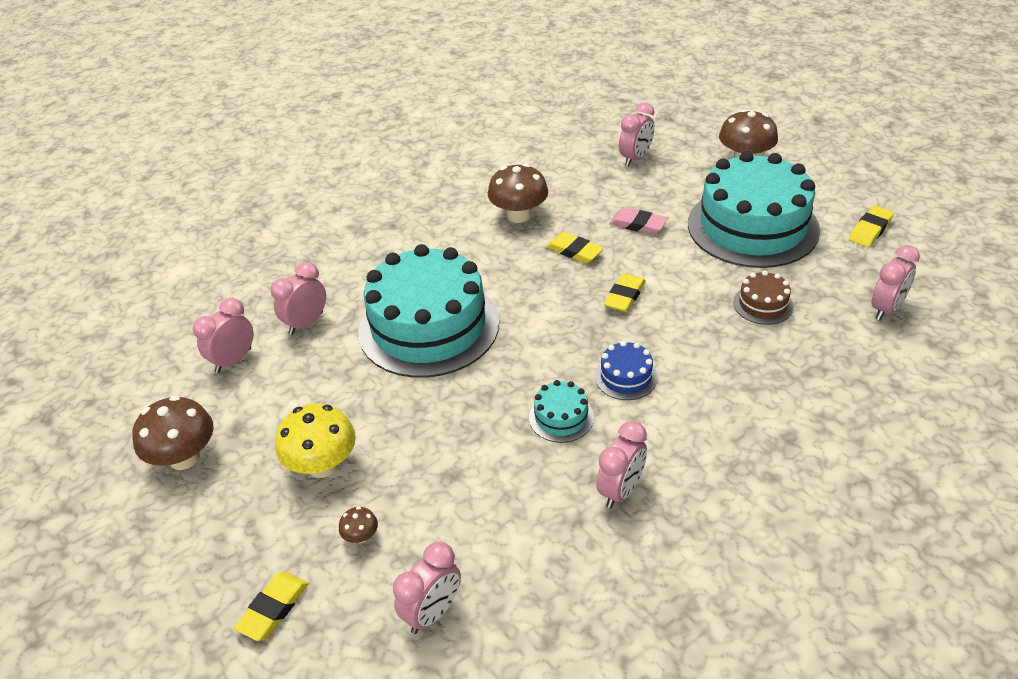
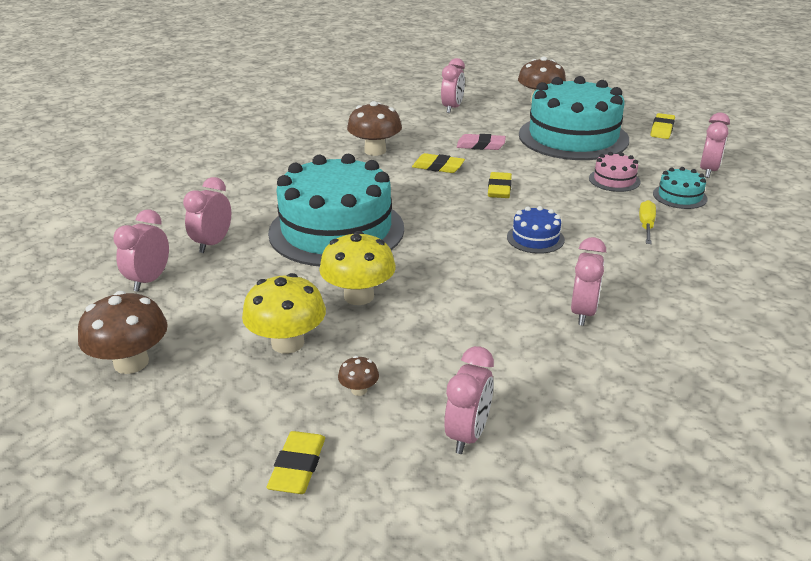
camera: 20 degrees left, 10 degrees down
(411, 420) = (359, 296): none -> yellow mushroom
(561, 417) = (497, 272): turquoise cake -> turquoise cake (679, 196)
(759, 381) = (646, 225): none -> yellow screwdriver
(763, 304) = (614, 180): brown cake -> pink cake

